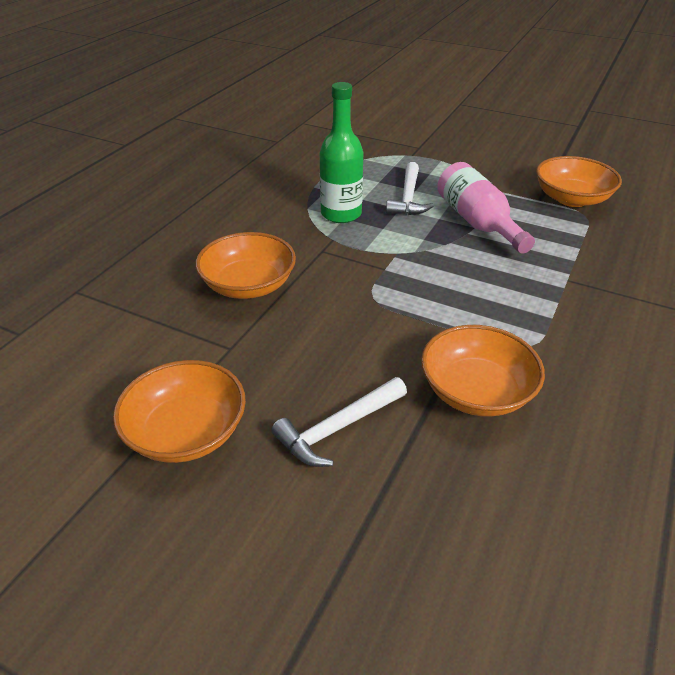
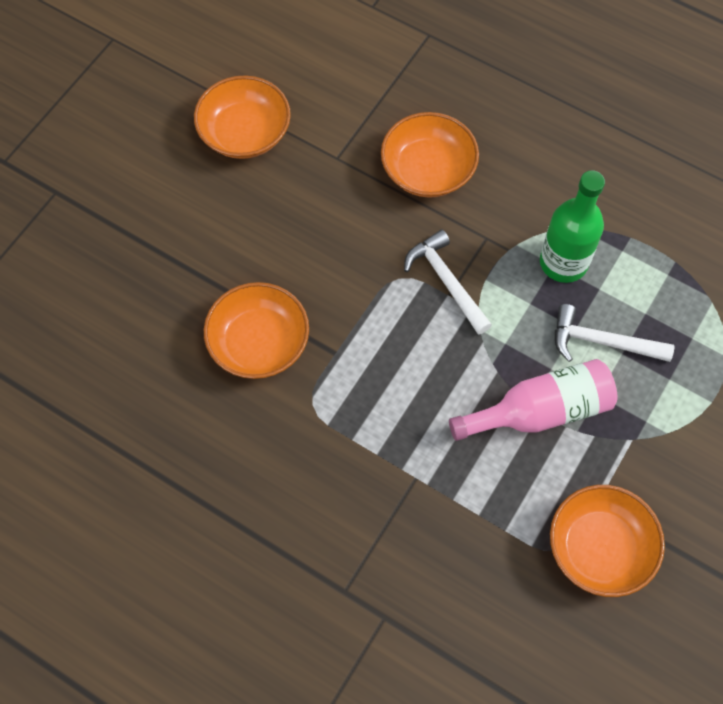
camera: 95 degrees right, 25 degrees up
(338, 428) = (233, 233): white hammer -> white hammer (446, 282)

